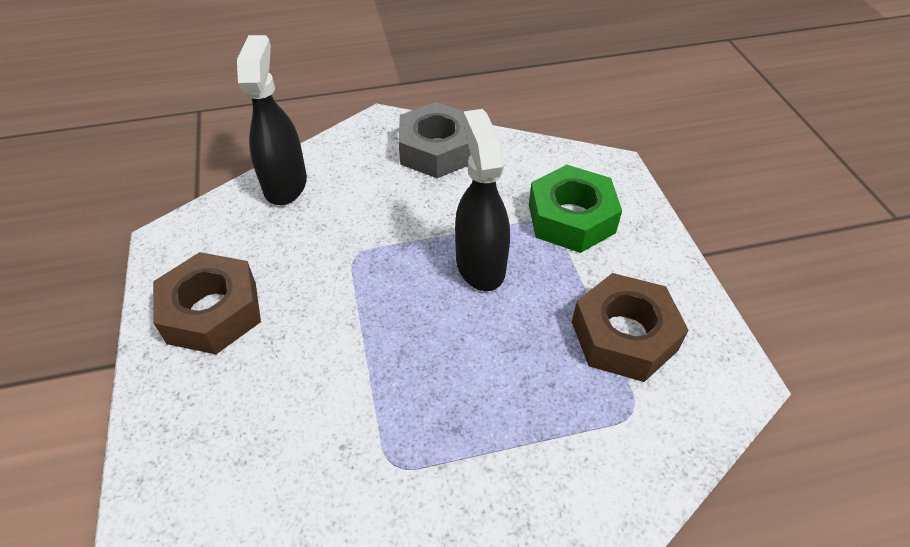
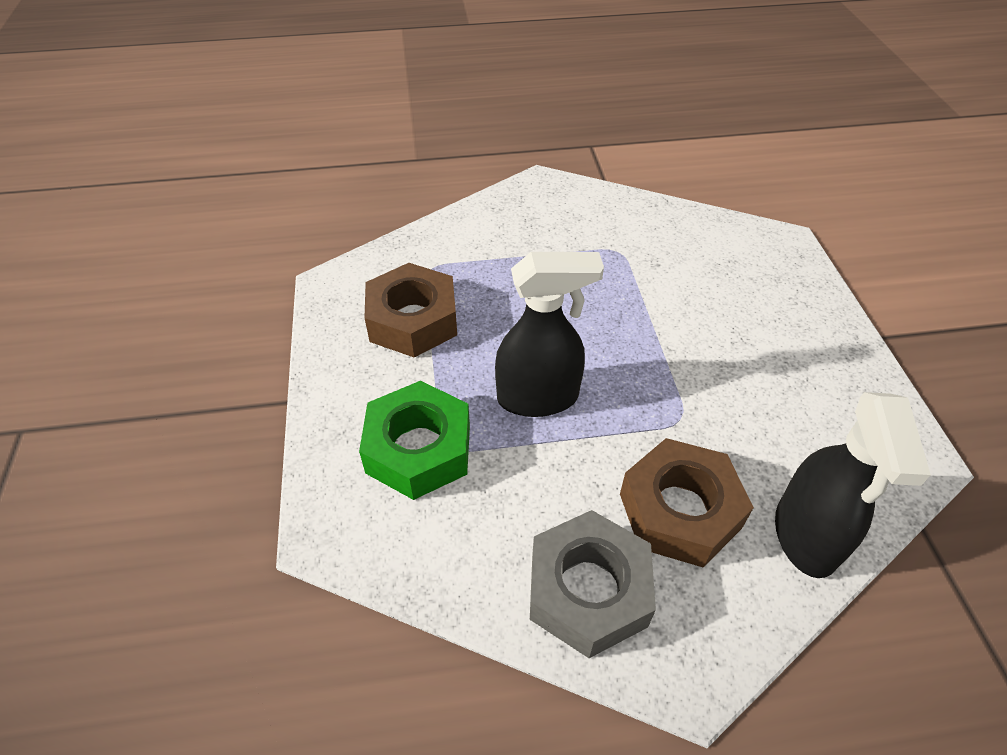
camera: 175 degrees left, 0 degrees up
(212, 312) = (813, 367): brown nut -> brown nut (679, 510)
(480, 264) = (538, 398): black spray bottle -> black spray bottle turned 90 degrees counterclockwise

